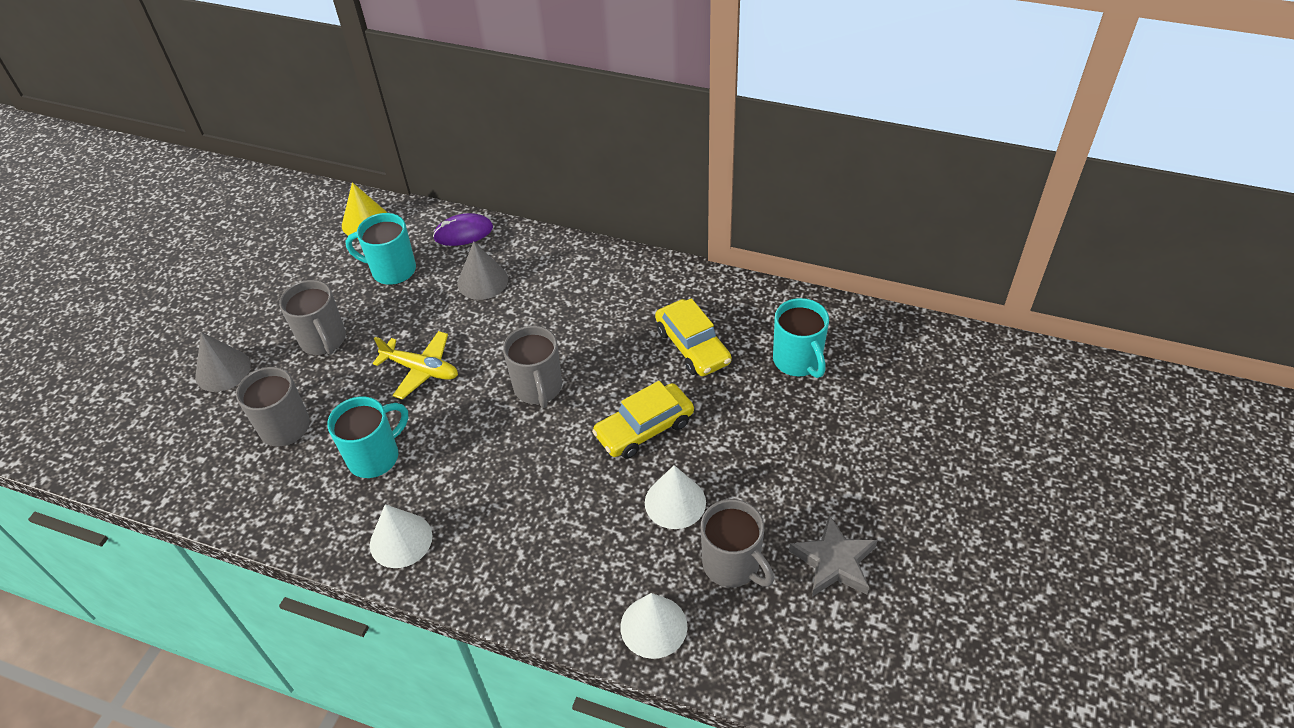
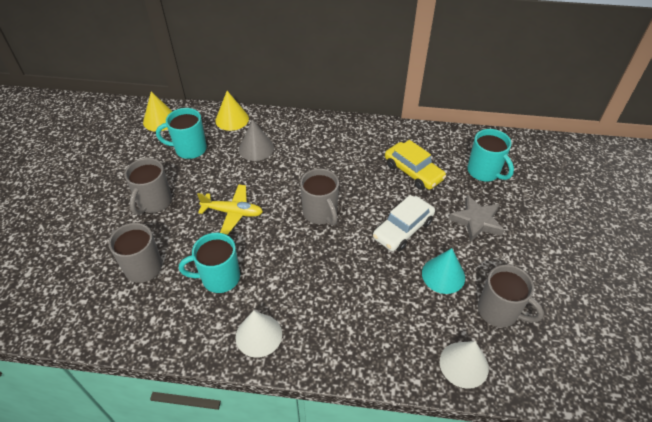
camera: 15 degrees left, 0 degrees up
(223, 370) = (82, 234): grey cone -> none
(323, 340) = (154, 202): grey mug -> grey mug turned 60 degrees clockwise
(375, 457) = (219, 278): turquoise mug -> turquoise mug turned 135 degrees counterclockwise
(463, 233) = (232, 119): purple mouse -> yellow cone
(644, 428) = (403, 229): yellow car -> white car
(675, 502) = (443, 275): white cone -> turquoise cone
(834, 562) = (563, 297): grey star -> grey star (476, 221)

